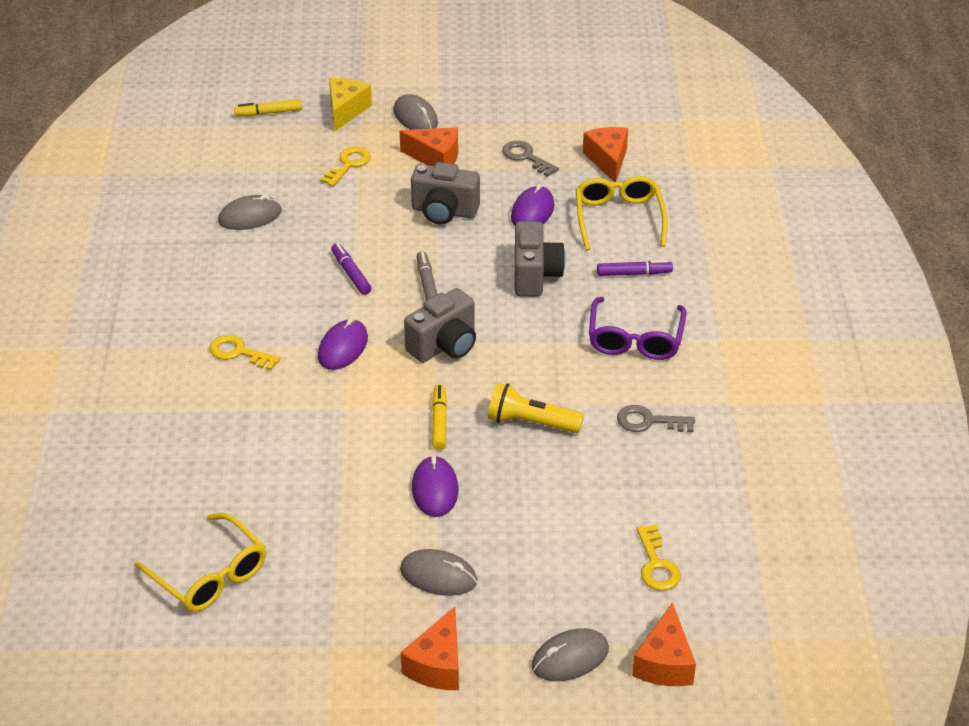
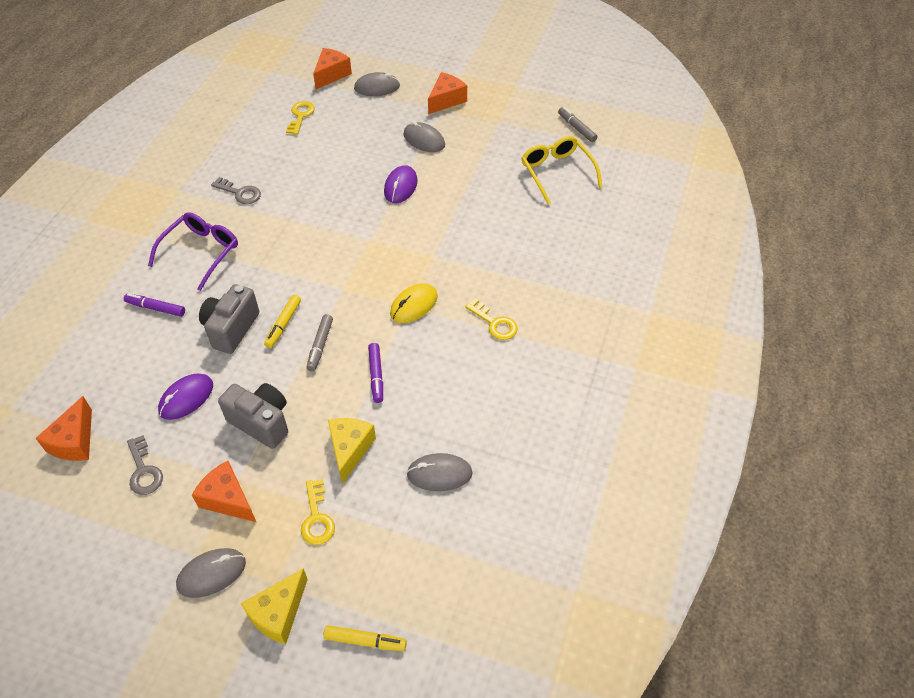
camera: 160 degrees left, 10 degrees up
(195, 670) = (576, 128): none -> grey marker
(343, 347) = (414, 305): purple mouse -> yellow mouse
(345, 213) = (350, 450): none -> yellow cheese
(348, 165) = (317, 518): yellow key -> yellow key turned 60 degrees counterclockwise
(415, 117) = (211, 574): grey mouse -> grey mouse turned 75 degrees clockwise
(439, 421) = (374, 229): yellow marker -> yellow marker (283, 324)
(444, 345) = (338, 285): grey camera -> none
(531, 422) = (315, 212): yellow flashlight -> none
(618, 218) = (122, 367): yellow glasses -> none

